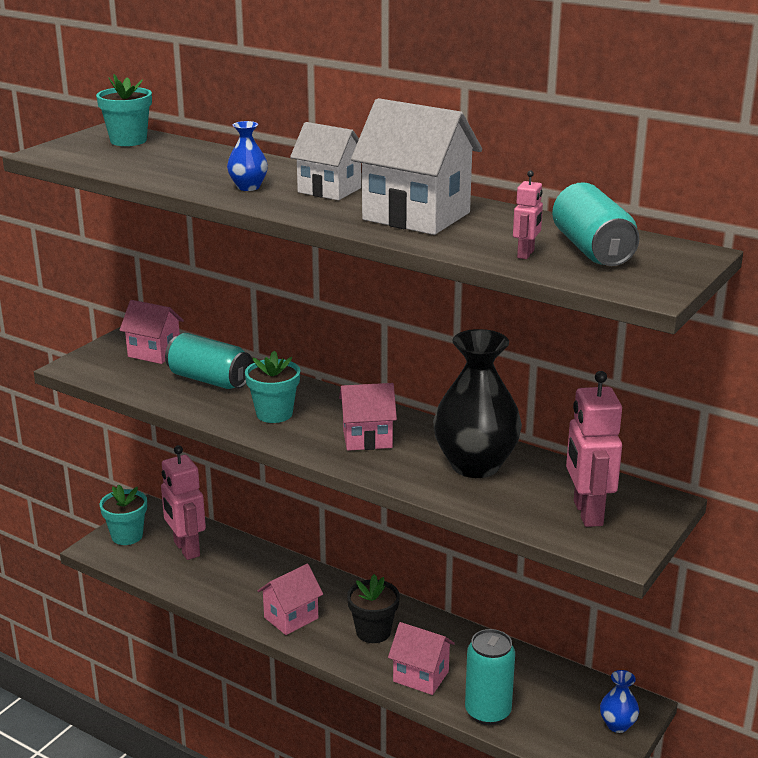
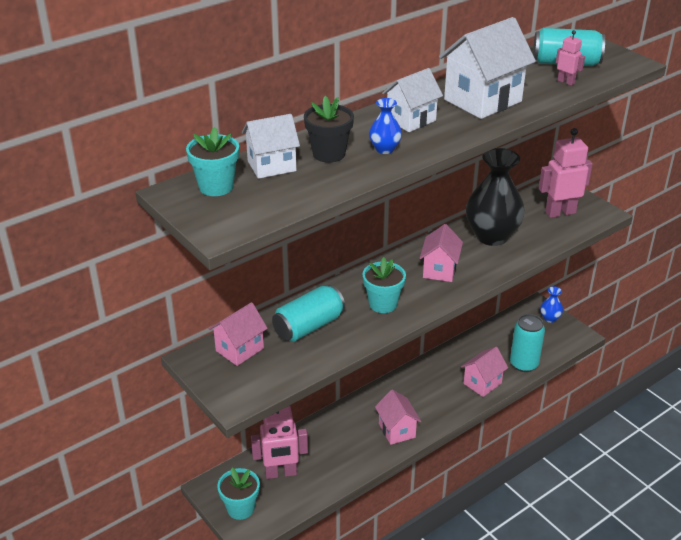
camera: 70 degrees left, 10 degrees up
(180, 152) = (271, 166): none -> white house
(373, 632) = (429, 393): black flower pot -> black flower pot (329, 154)
(587, 513) = (560, 212): pink robot -> pink robot turned 150 degrees clockwise

